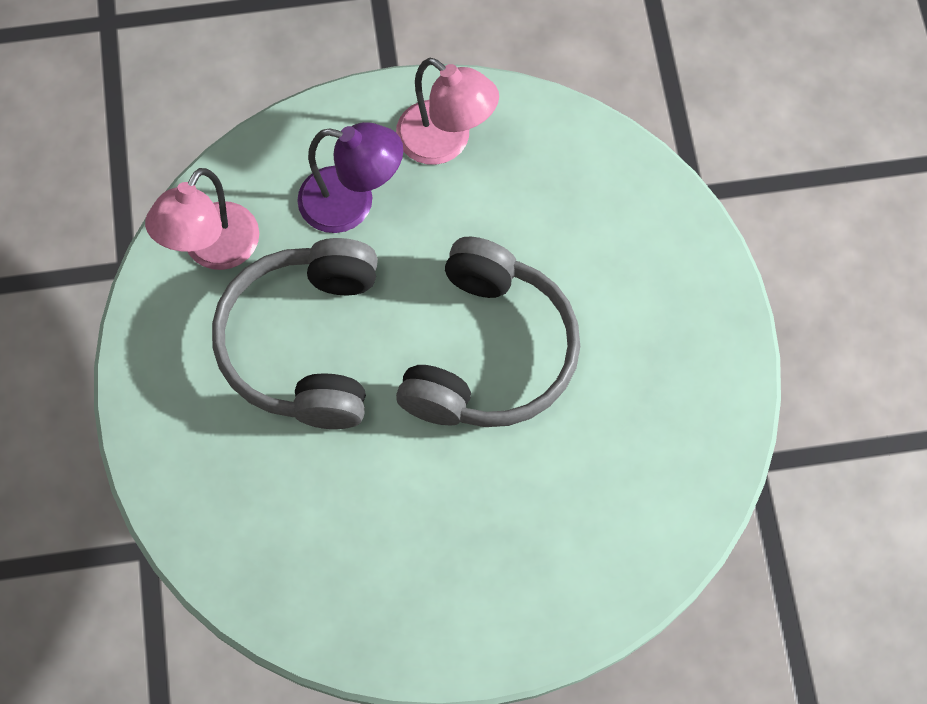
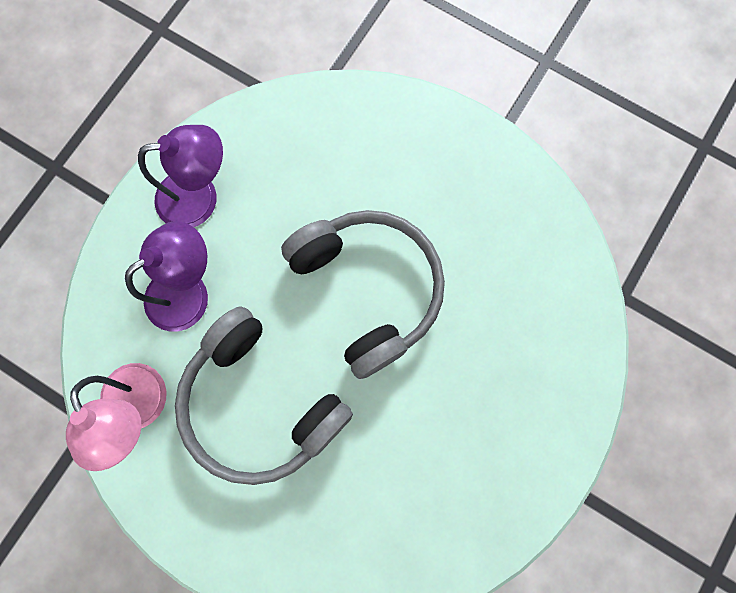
camera: 50 degrees left, 10 degrees up
(445, 142) = (200, 197): pink lamp -> purple lamp

